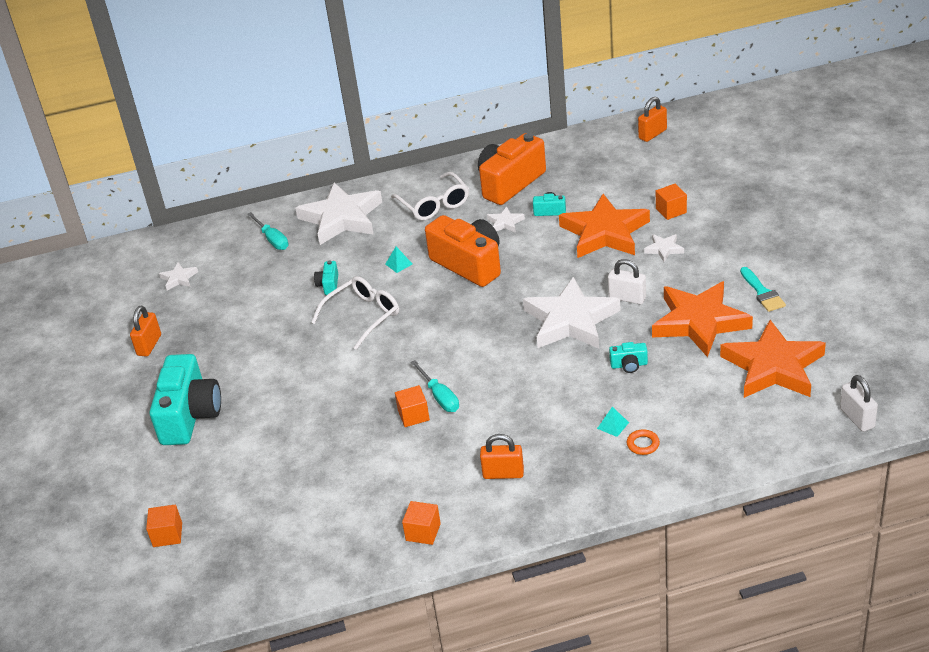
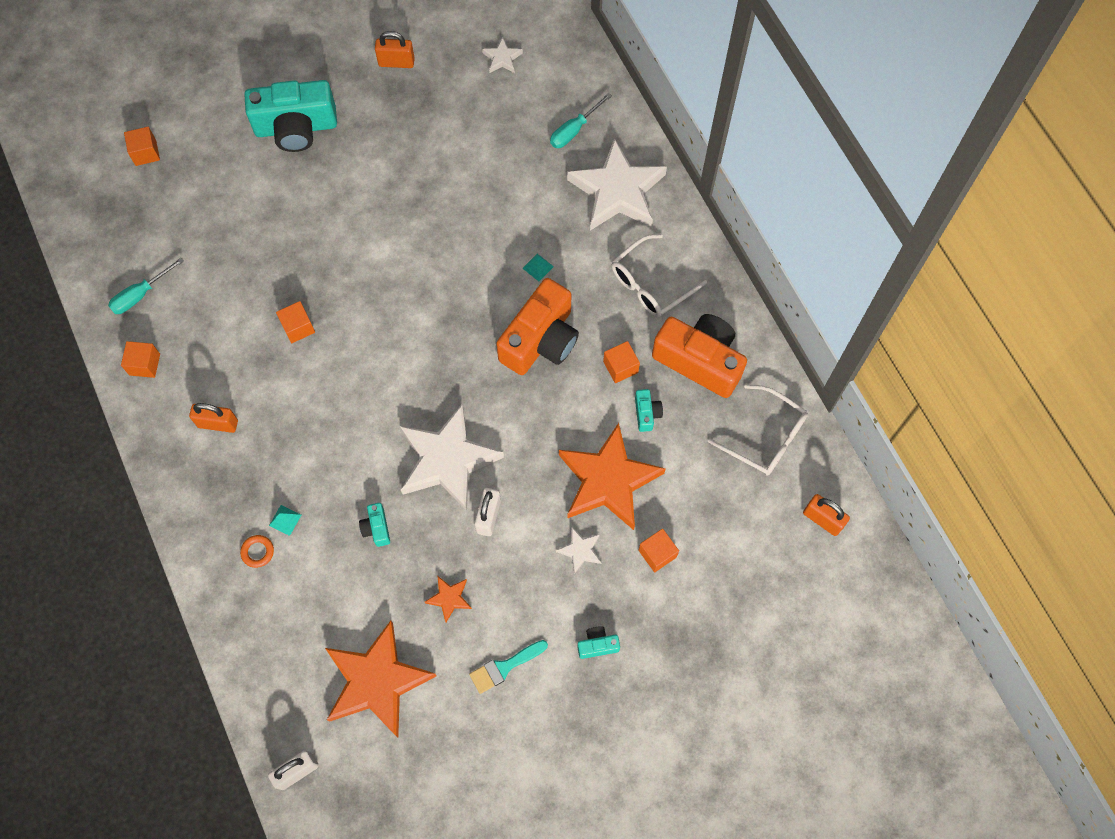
camera: 75 degrees right, 30 degrees up
(328, 285) = (498, 204): turquoise camera -> turquoise camera (597, 645)
(363, 316) = (447, 249): white glasses -> white glasses (765, 437)
(439, 396) = (325, 347): turquoise screwdriver -> turquoise screwdriver (140, 294)
(503, 473) = (218, 423): orange padlock -> orange padlock turned 75 degrees counterclockwise
(505, 222) = (620, 367): white star -> orange cube
(699, 322) = (449, 598): orange star -> orange star, size x0.43

